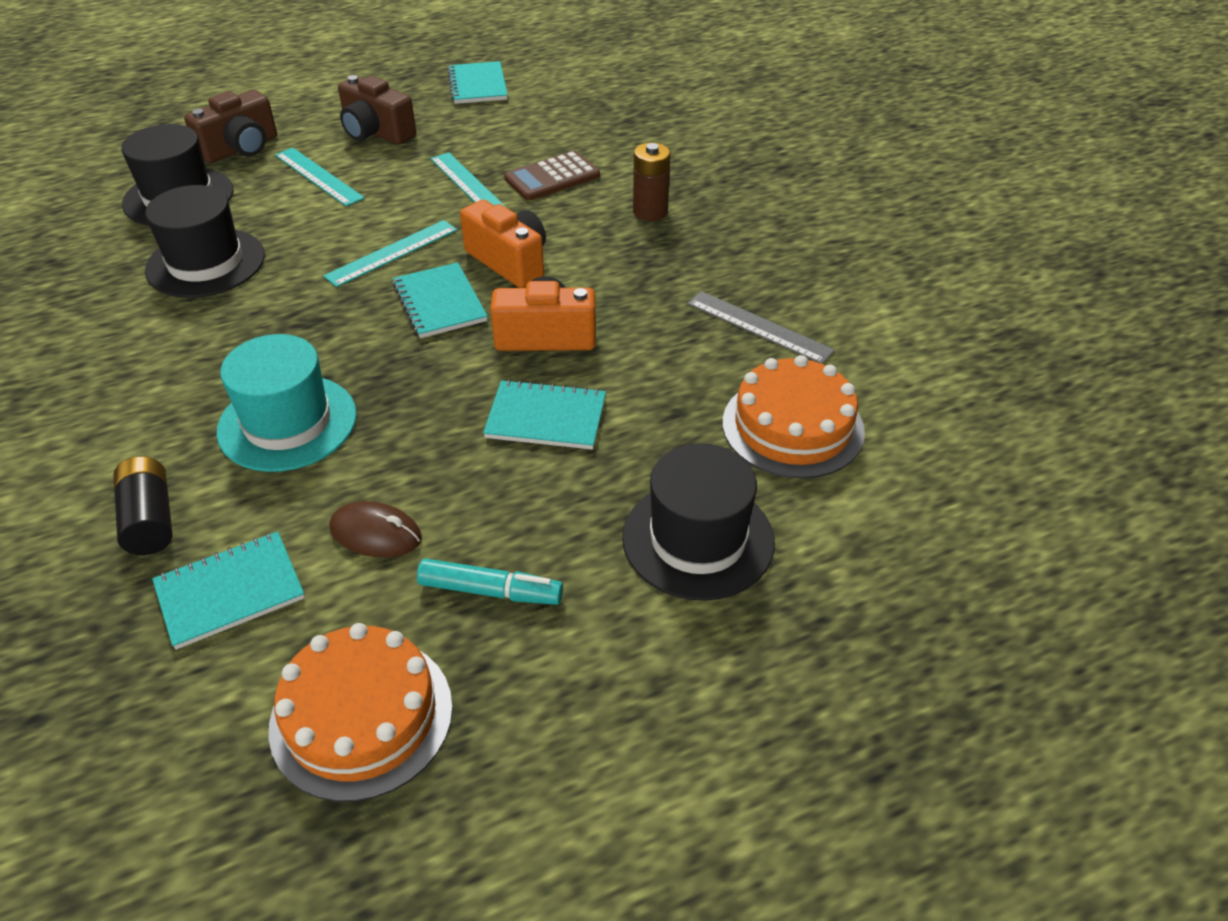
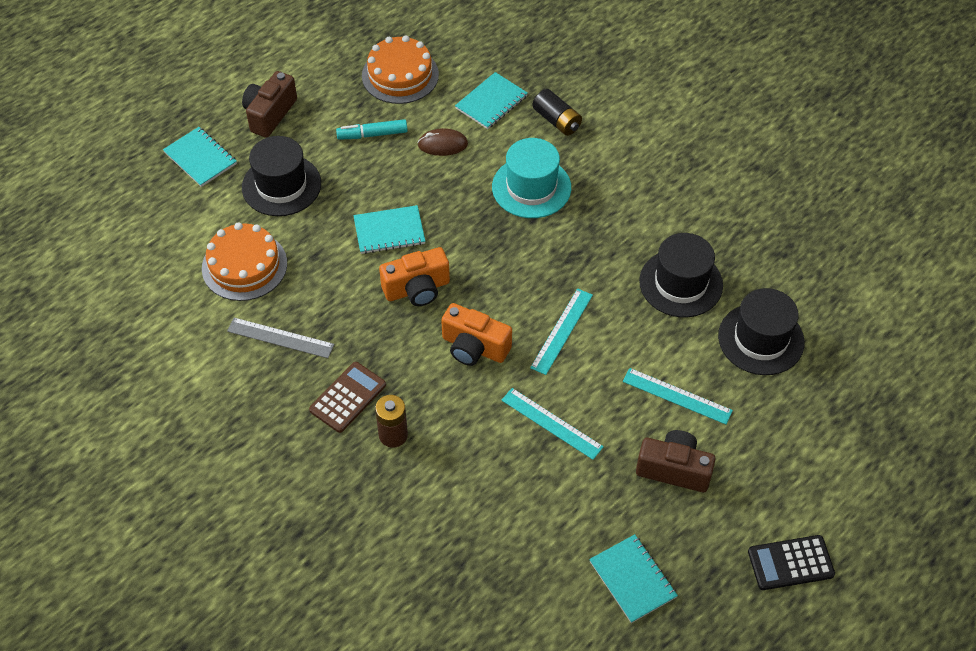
camera: 160 degrees right, 10 degrees up
(241, 148) = (767, 410): brown camera -> brown camera (270, 114)
(334, 68) = (790, 563): none -> black calculator
(439, 303) = (500, 296): turquoise notebook -> turquoise notebook (200, 158)
(552, 177) = (490, 454): brown calculator -> brown calculator (348, 397)

